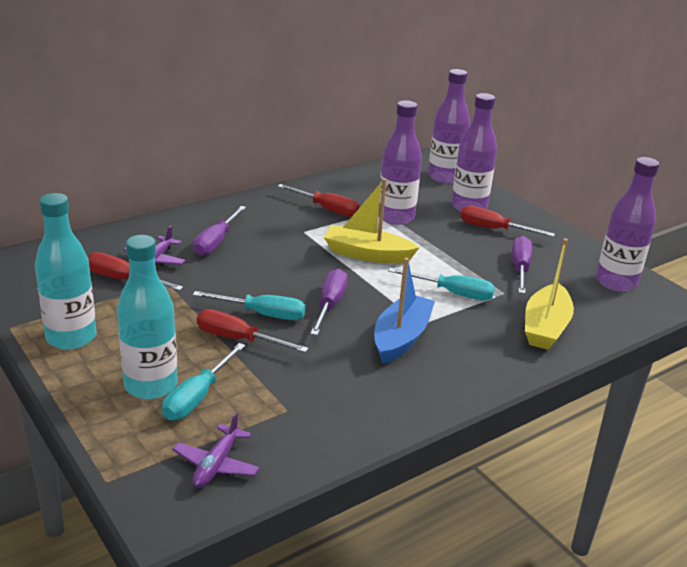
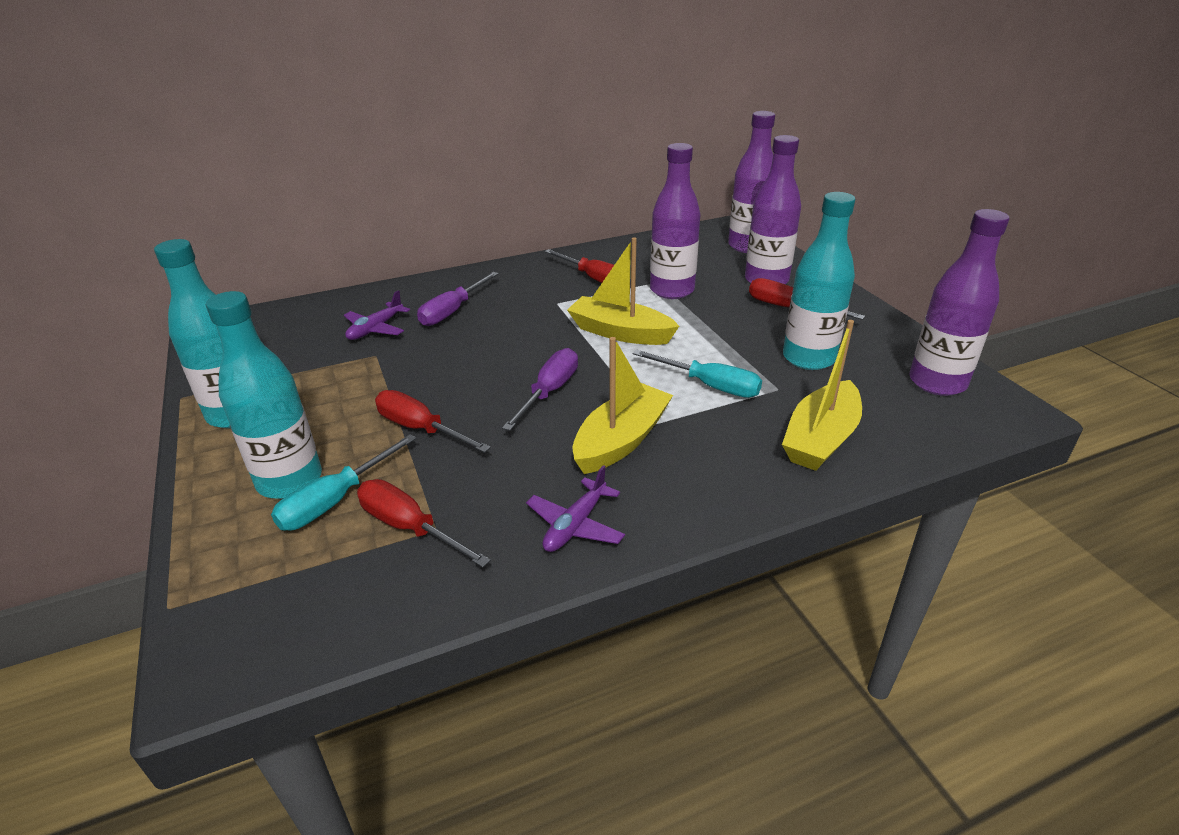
camera: 15 degrees right, 5 degrees up
(123, 280) = (330, 350): red screwdriver -> red screwdriver (409, 528)
(216, 464) = (310, 598): purple plane -> purple plane (575, 525)
(262, 314) = (464, 399): turquoise screwdriver -> none
(401, 338) = (621, 440): blue boat -> yellow boat
(520, 268) = (808, 358): purple screwdriver -> turquoise bottle

